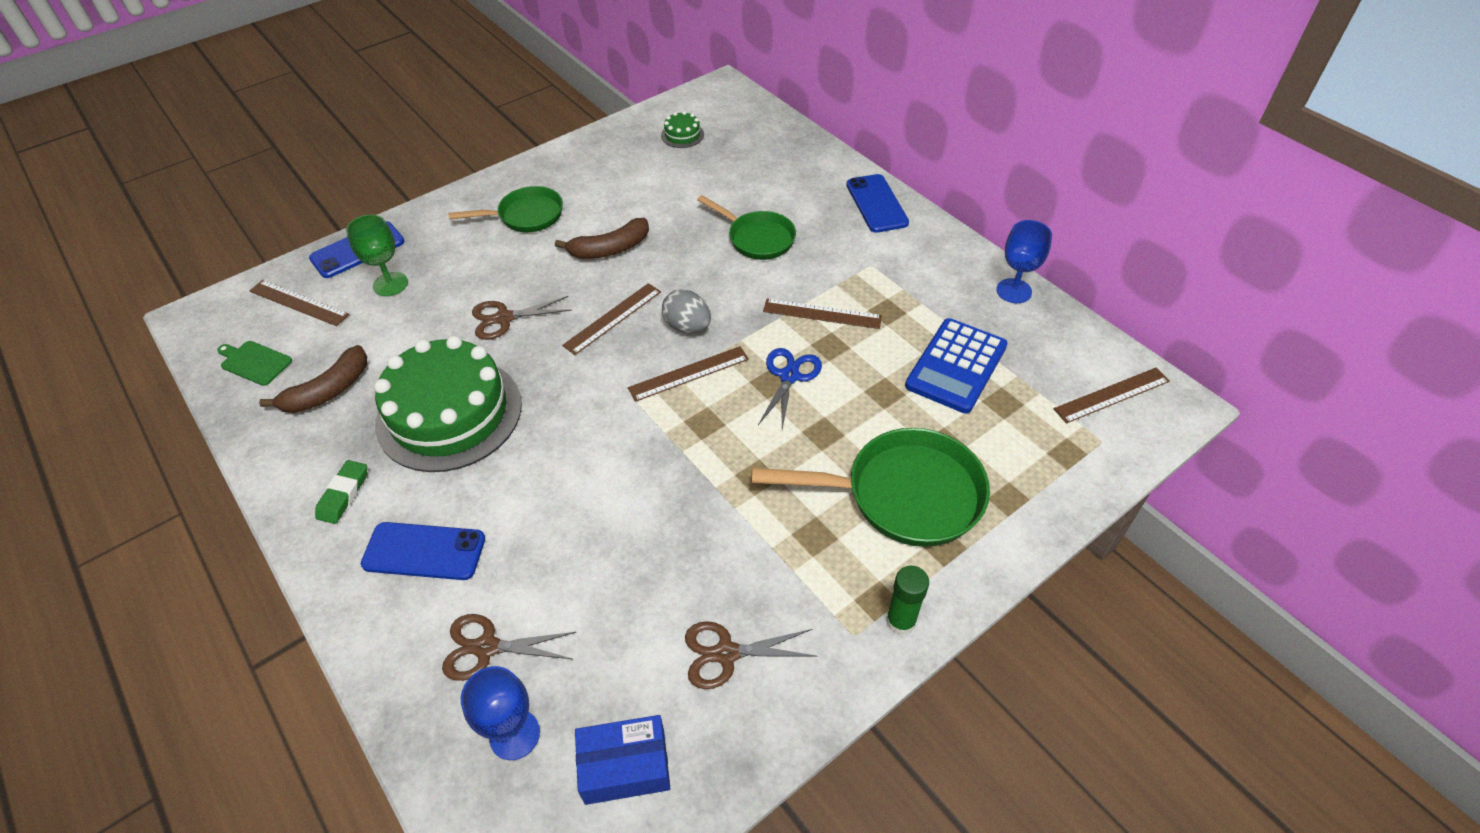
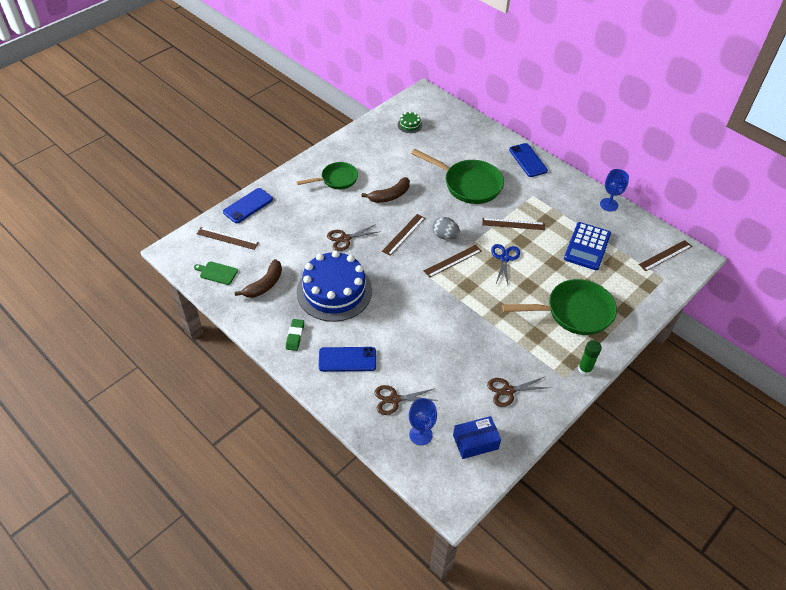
camera: 10 degrees left, 0 degrees up
(390, 284) = (275, 224): green goblet -> none
(449, 413) = (334, 291): green cake -> blue cake
(757, 238) = (468, 184): green pan -> green pan, size x1.60

